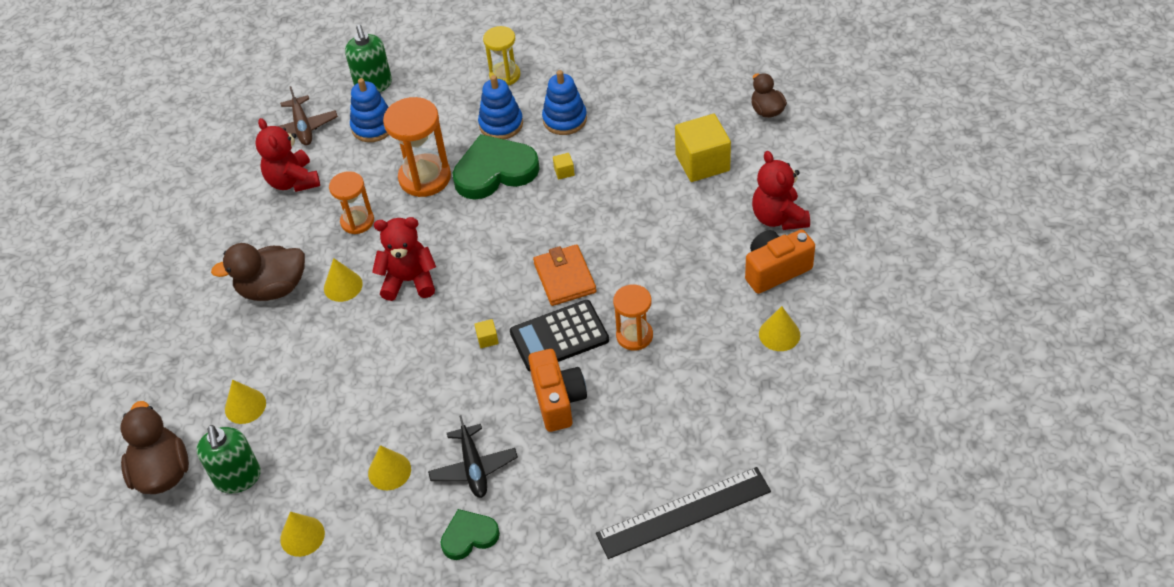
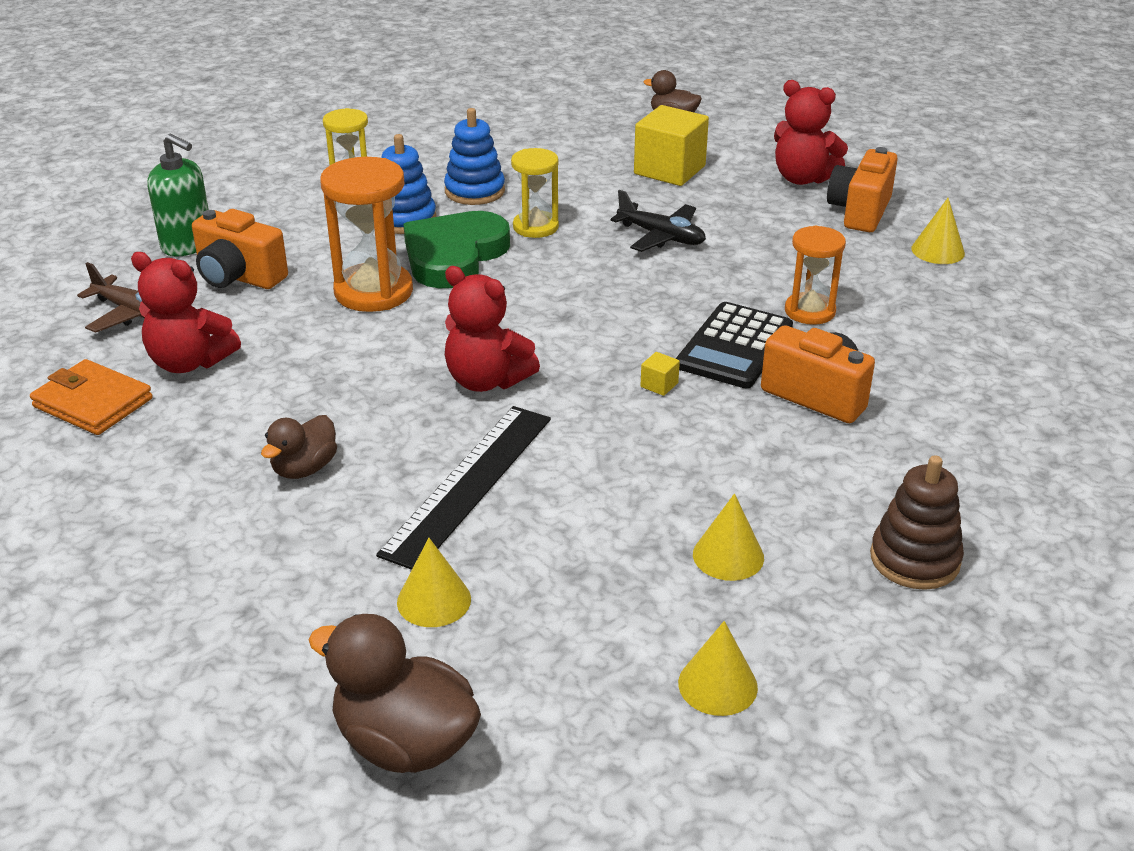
camera: 45 degrees left, 15 degrees down
(238, 478) = (534, 679): green soap dispenser -> none
(273, 288) = (304, 468): brown duck -> brown duck, size x0.61
(343, 286) = (404, 422): yellow cone -> none
(357, 221) = (338, 360): orange hourglass -> none
(373, 126) = (239, 277): blue stacking toy -> orange camera
(409, 281) = (486, 380): red teddy bear -> red teddy bear turned 105 degrees counterclockwise
(469, 536) = (914, 559): green heart -> brown stacking toy
(473, 467) = (820, 497): black plane -> black plane (661, 237)
(564, 172) = (535, 227): yellow cube -> yellow hourglass
(564, 278) = (666, 301): orange wallet -> orange wallet (93, 403)
(683, 512) = (1081, 415): black ruler -> black ruler (468, 484)

